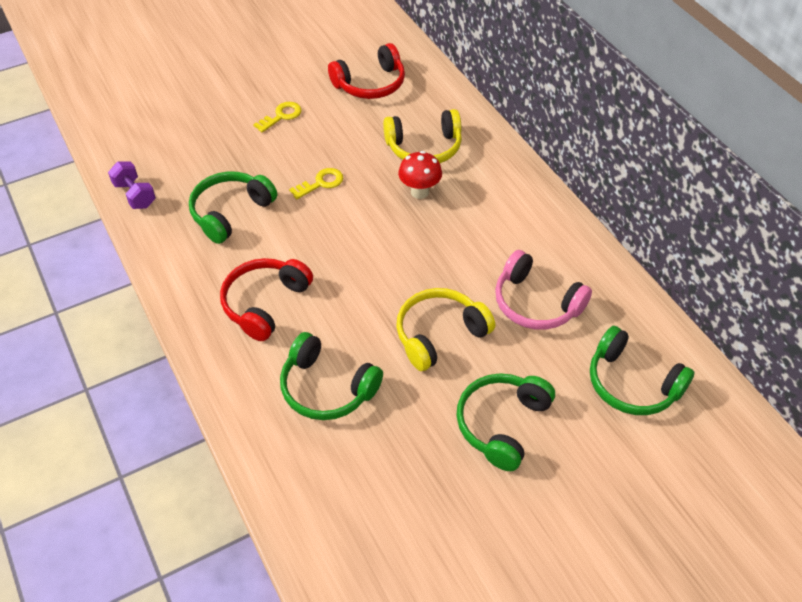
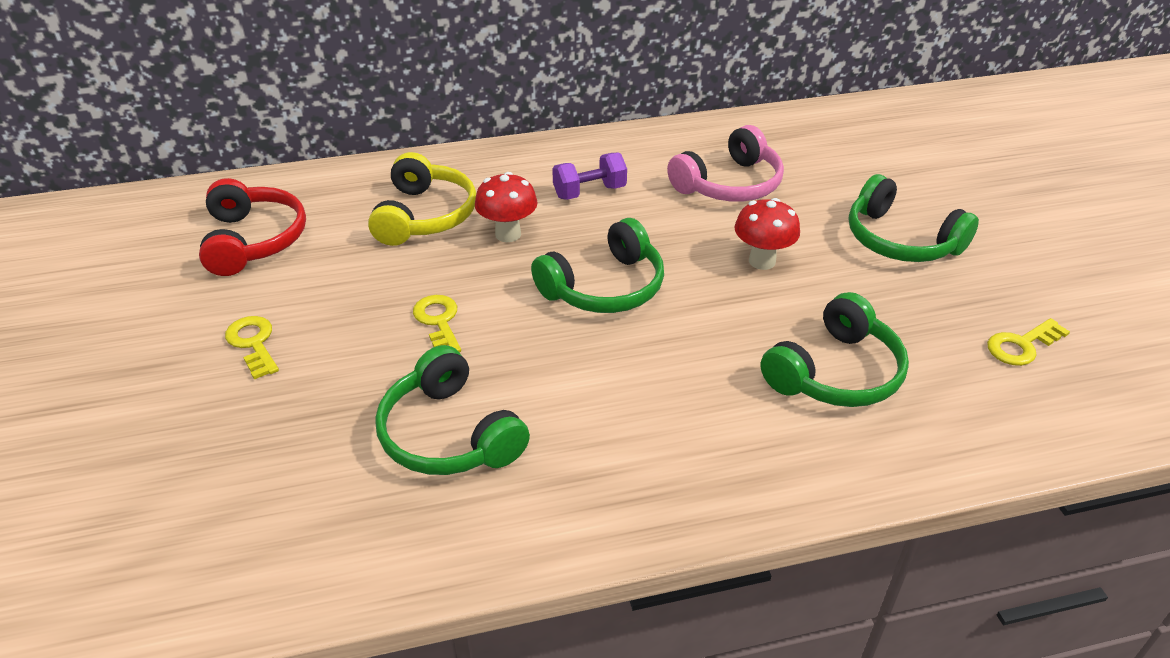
camera: 75 degrees left, 10 degrees down
(135, 195) = (329, 572): purple dumbbell -> purple dumbbell (589, 192)
(265, 303) = (666, 416): red headphones -> none
(389, 507) = (1021, 345): none -> yellow key
(439, 335) = (762, 261): yellow headphones -> red mushroom
(632, 383) = (851, 150): green headphones -> green headphones (604, 287)

